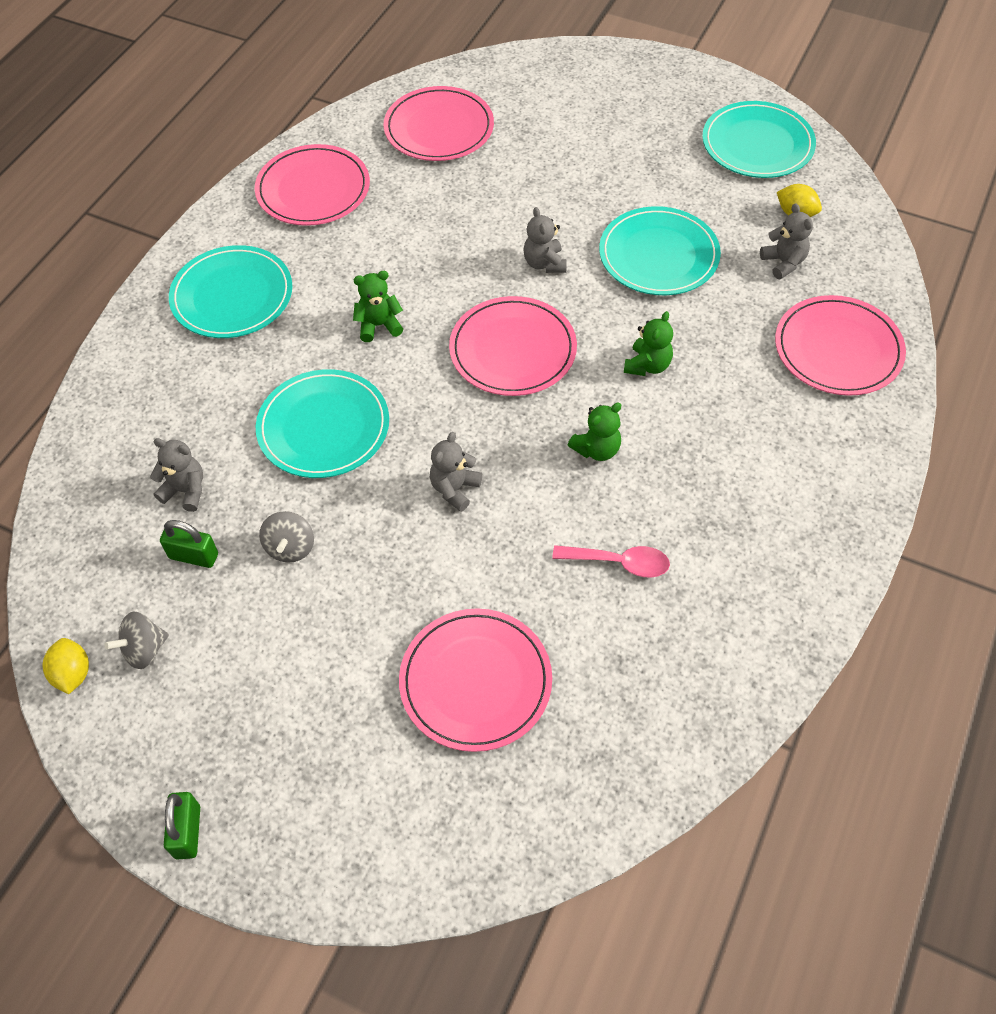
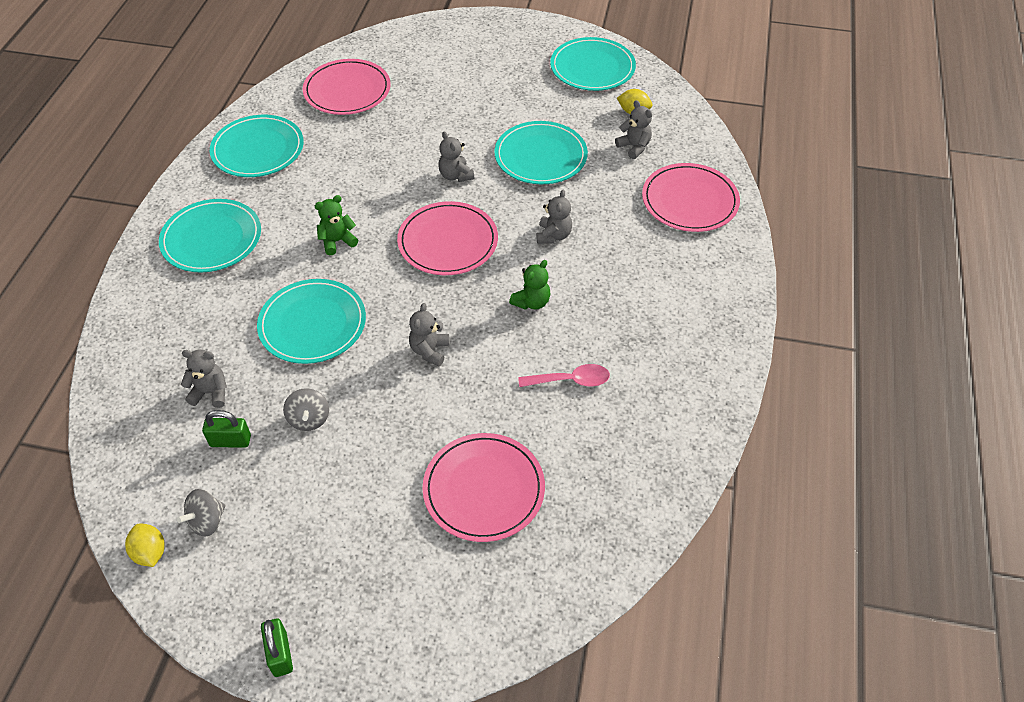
camera: 15 degrees left, 5 degrees down
(313, 189) = (258, 149): pink plate -> turquoise plate
(647, 365) = (553, 235): green teddy bear -> grey teddy bear

